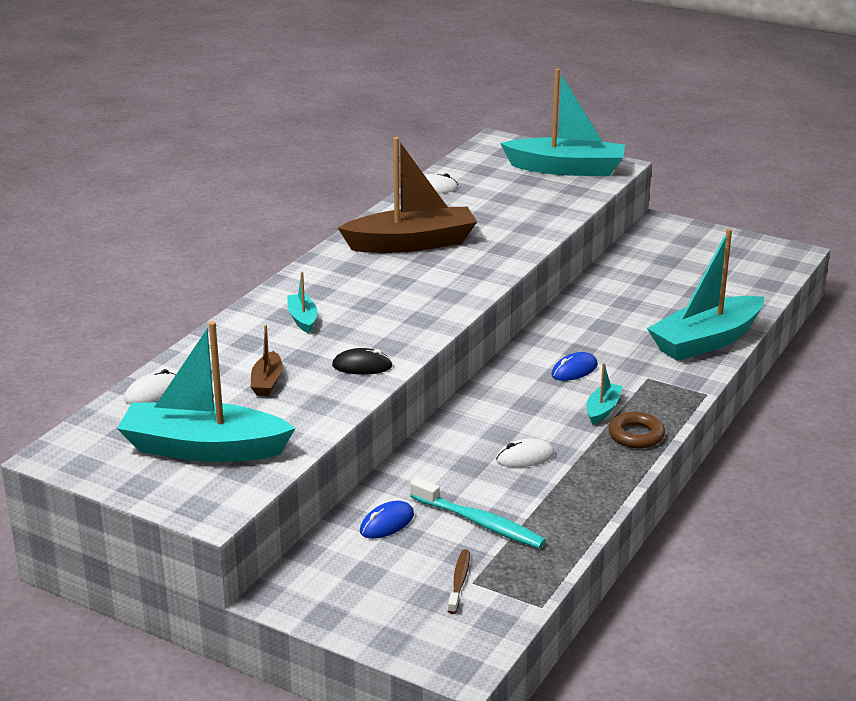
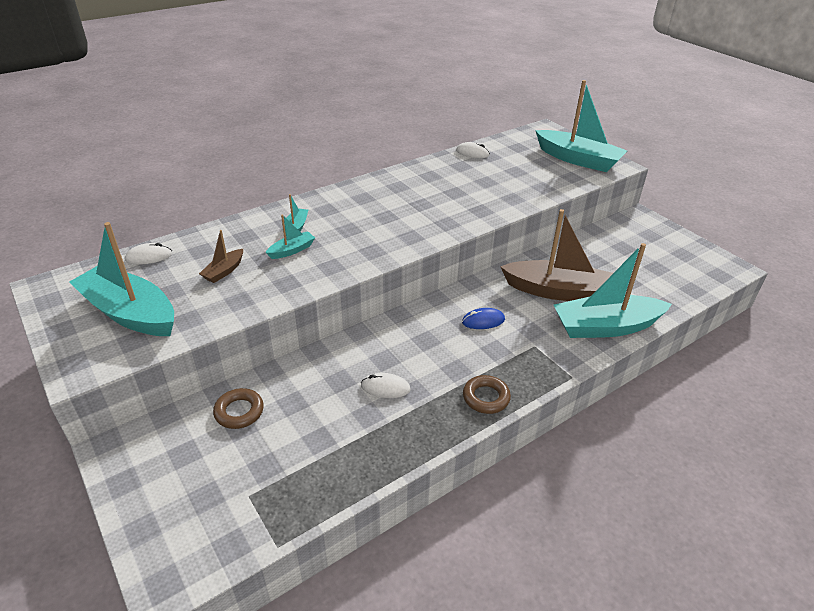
camera: 25 degrees right, 10 degrees up
(362, 366) = (297, 278): black mouse -> none
(387, 523) = (239, 412): blue mouse -> brown ring
(411, 243) = (420, 190): brown boat -> brown boat (557, 291)
(459, 581) = (240, 491): brown toothbrush -> none
(480, 523) = (302, 438): turquoise toothbrush -> none
(602, 409) = (478, 364): turquoise boat -> turquoise boat (292, 250)

